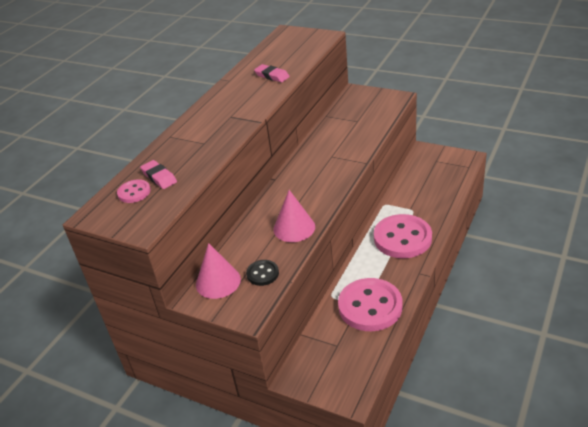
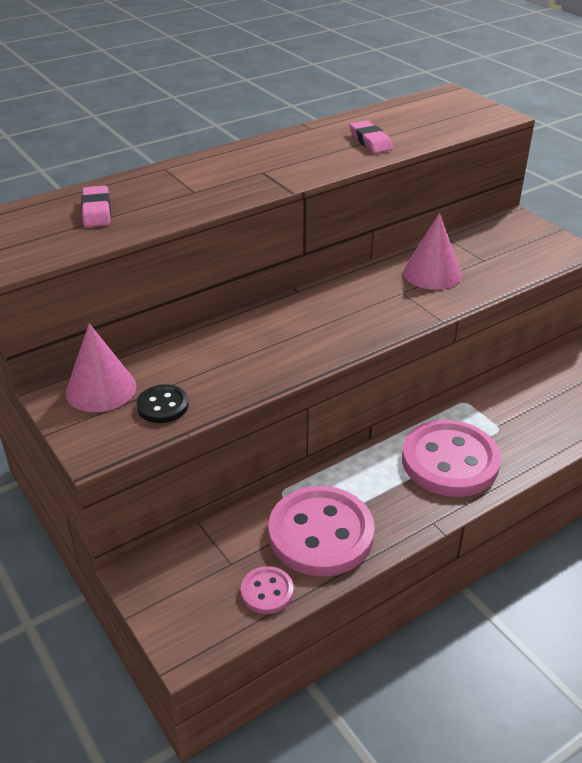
camera: 25 degrees right, 0 degrees up
(134, 192) = (49, 217): pink button -> pink button (267, 591)
(294, 228) = (260, 365): pink cone -> pink cone (432, 273)

